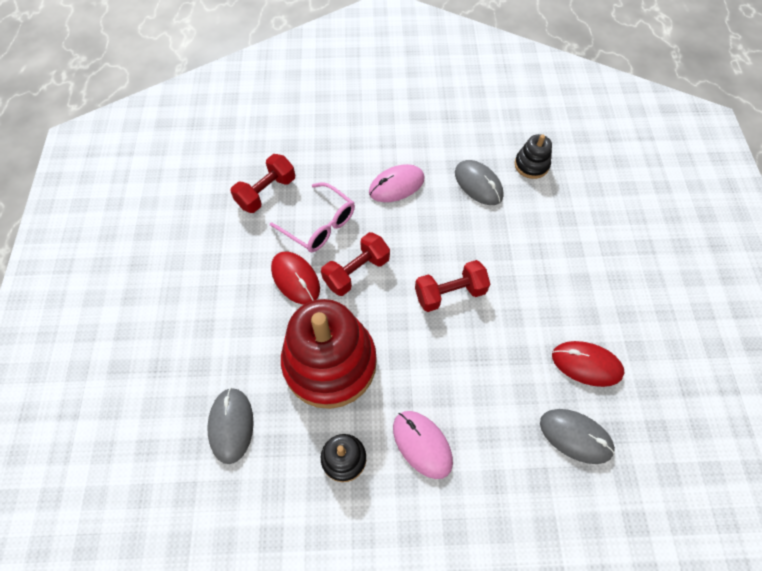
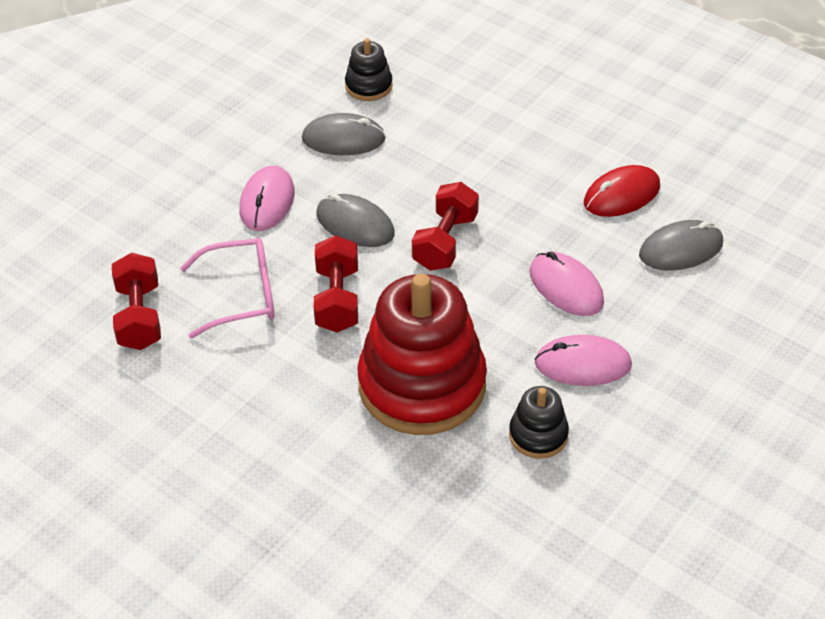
camera: 50 degrees left, 15 degrees down
(231, 425) = (408, 512): grey mouse -> grey mouse (355, 224)
(295, 279) = (287, 356): red mouse -> none
(476, 388) = (566, 287): none -> pink mouse

